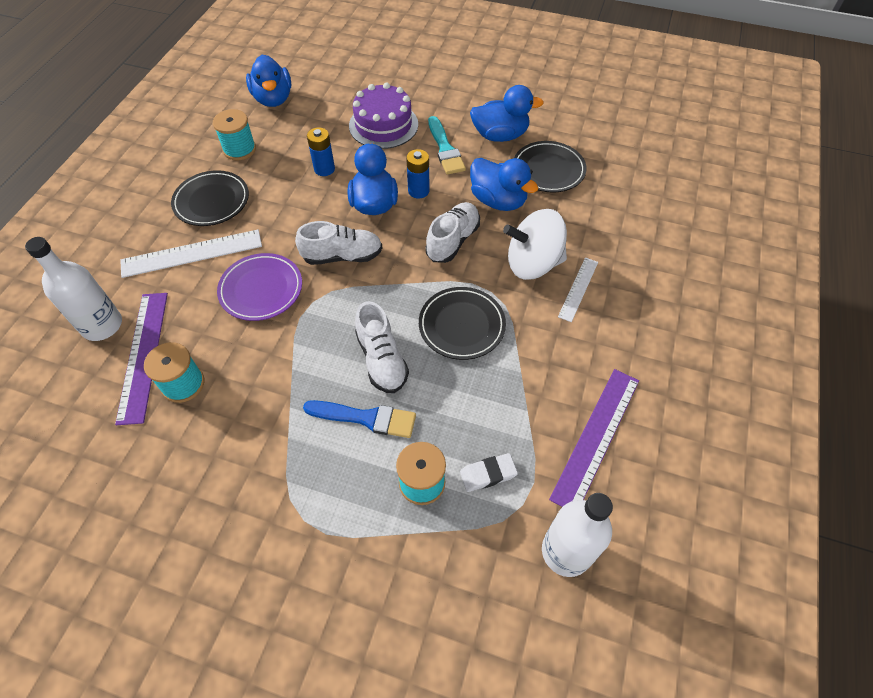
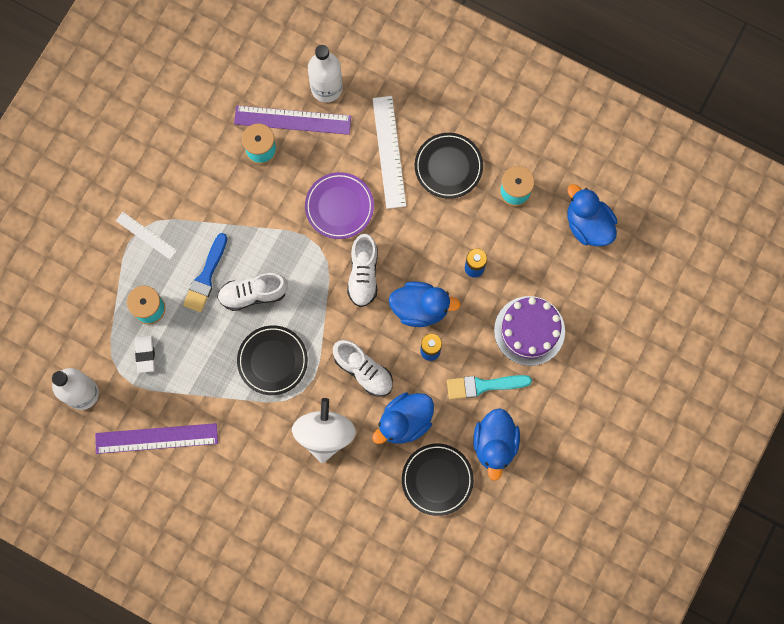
camera: 100 degrees right, 20 degrees up
(273, 99) = (588, 225): blue duck -> blue duck turned 60 degrees clockwise
(578, 289) = (290, 466): white ruler -> white ruler (146, 235)
(596, 437) = (156, 438): purple ruler -> purple ruler turned 45 degrees counterclockwise

